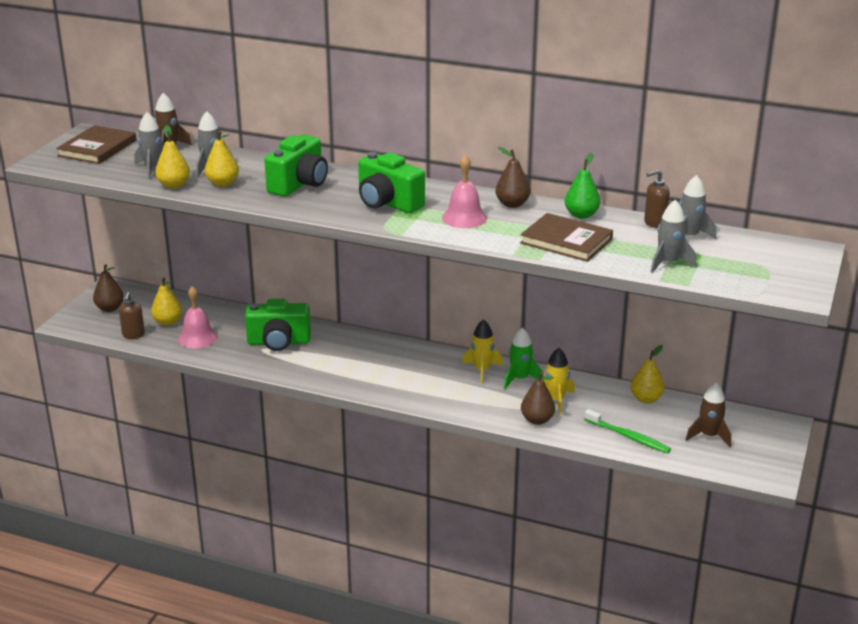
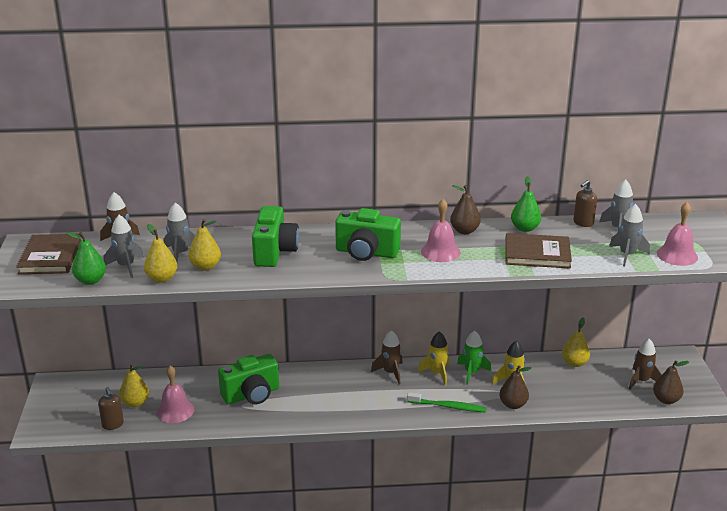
camera: 25 degrees left, 0 degrees up
(110, 308) = (69, 404): brown pear -> brown pear (666, 400)
(112, 174) = (90, 280): none -> green pear
(433, 357) = (390, 372): none -> brown rocket
(628, 436) = (588, 398): green toothbrush -> green toothbrush (448, 406)
(728, 275) = (677, 255): none -> pink bell

